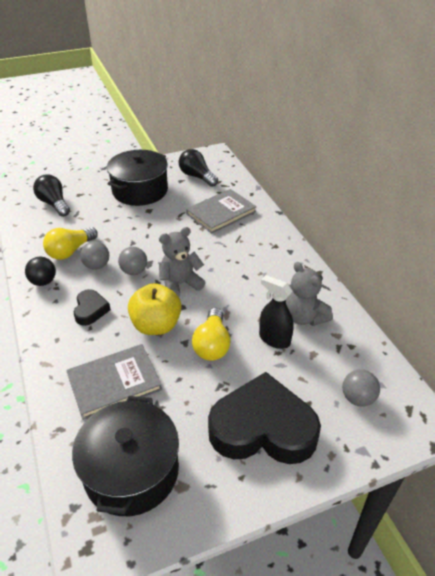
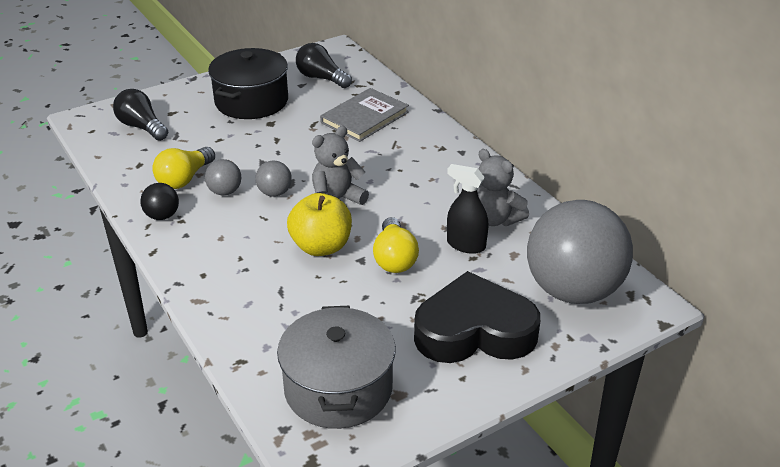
camera: 10 degrees left, 5 degrees down
(90, 310) = (234, 240): black heart -> none
(114, 382) = (290, 309): grey book -> none
(131, 471) = (338, 388): black pot -> grey pot
(357, 398) = (573, 290): grey ball -> grey ball, size x2.47

